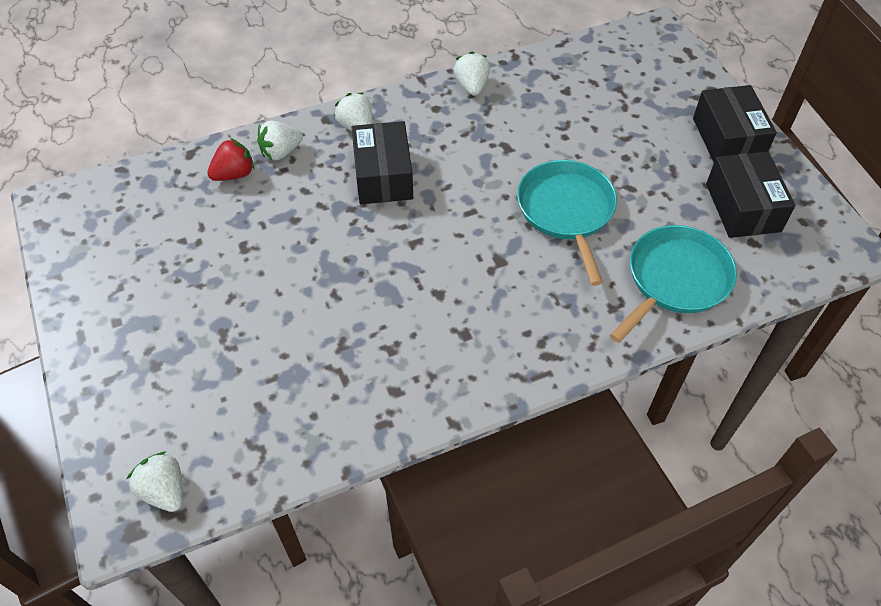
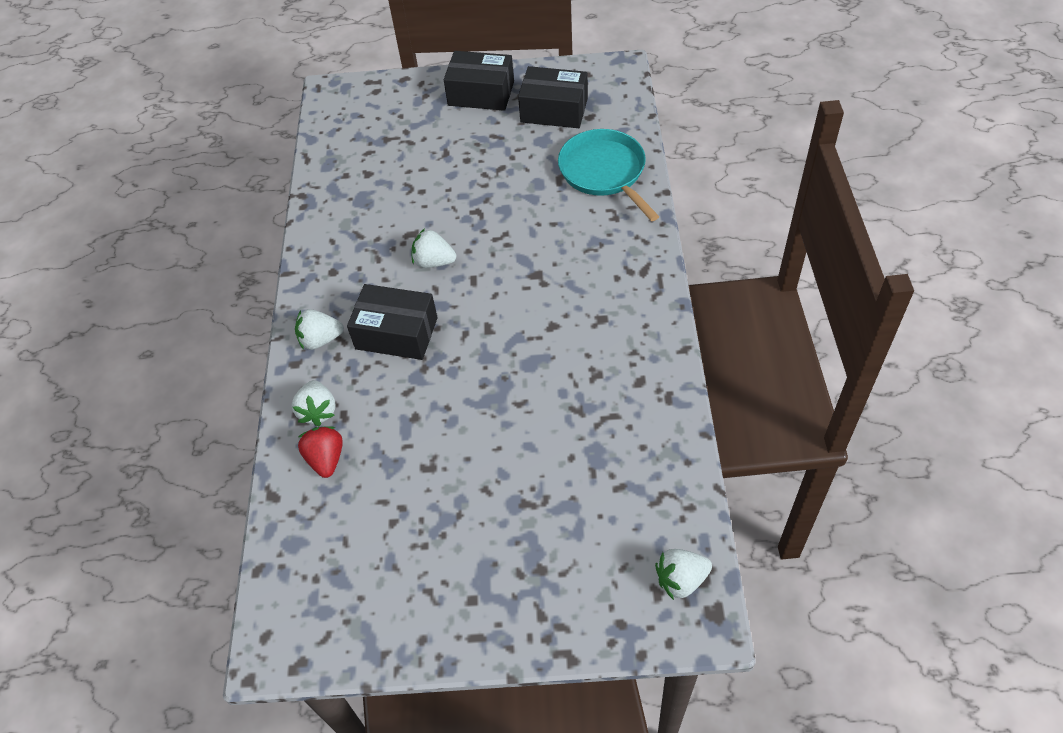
camera: 65 degrees left, 0 degrees up
(471, 86) = (320, 237): white strawberry -> white strawberry (434, 261)
(566, 211) = (505, 215): turquoise pan -> none

